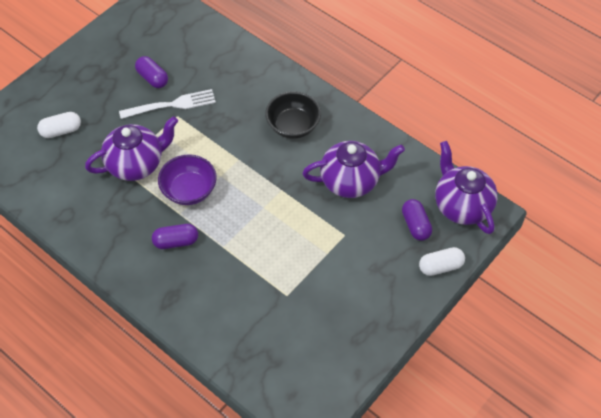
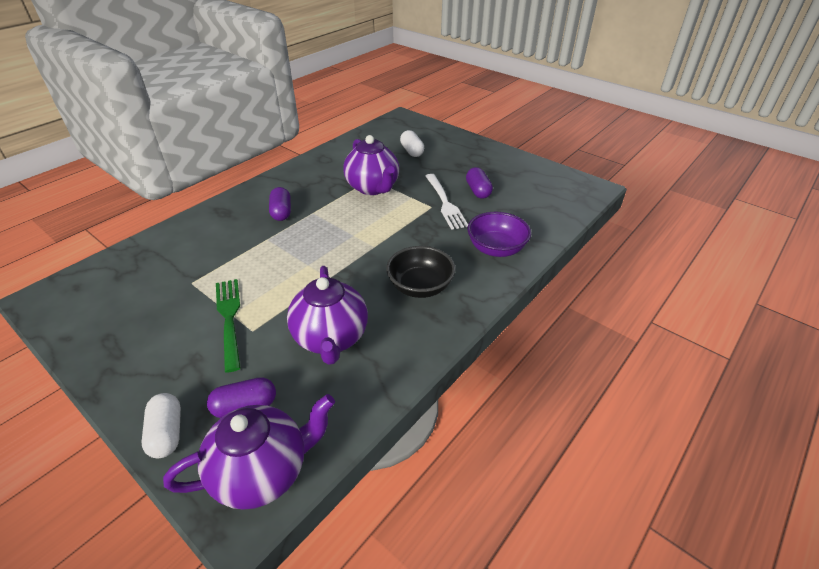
camera: 90 degrees right, 15 degrees down
(152, 78) = (478, 191): purple capsule -> purple capsule turned 60 degrees counterclockwise
(189, 190) = (338, 217): purple bowl -> purple bowl (496, 249)
(332, 254) = (229, 319): none -> green fork

